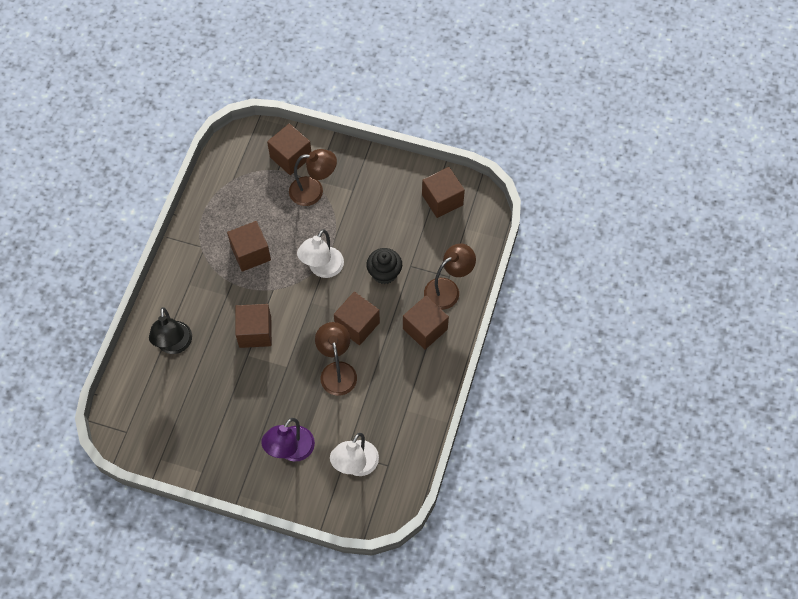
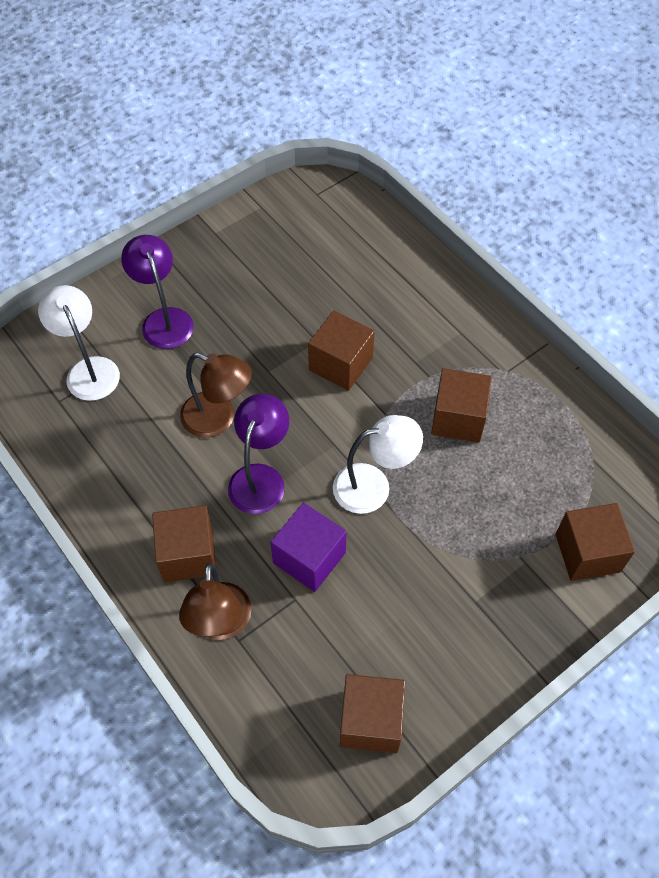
camera: 125 degrees right, 5 degrees down
(174, 345) = (387, 280): black lamp -> none
(313, 191) = (507, 548): brown lamp -> none
(322, 269) = (373, 486): white lamp -> white lamp turned 105 degrees clockwise
(357, 325) = (260, 478): brown cube -> purple lamp
(384, 273) = (309, 558): black cupcake -> purple cube

